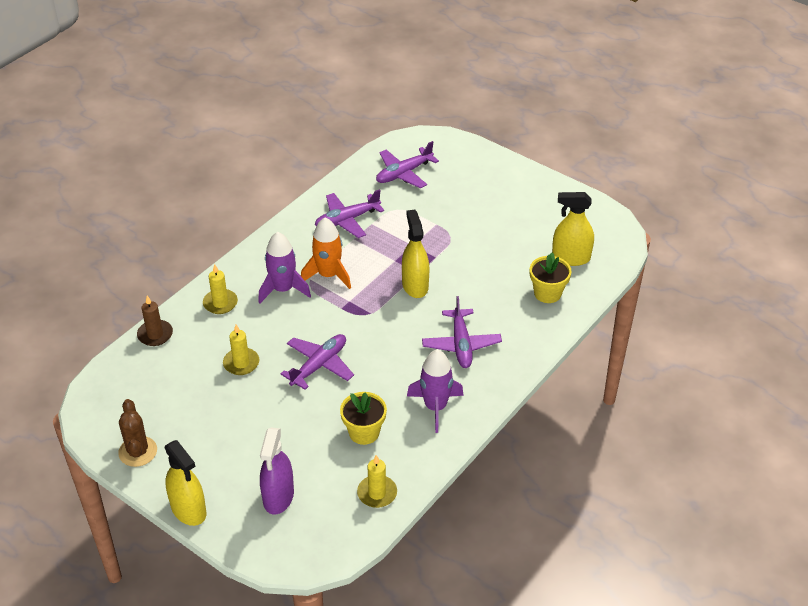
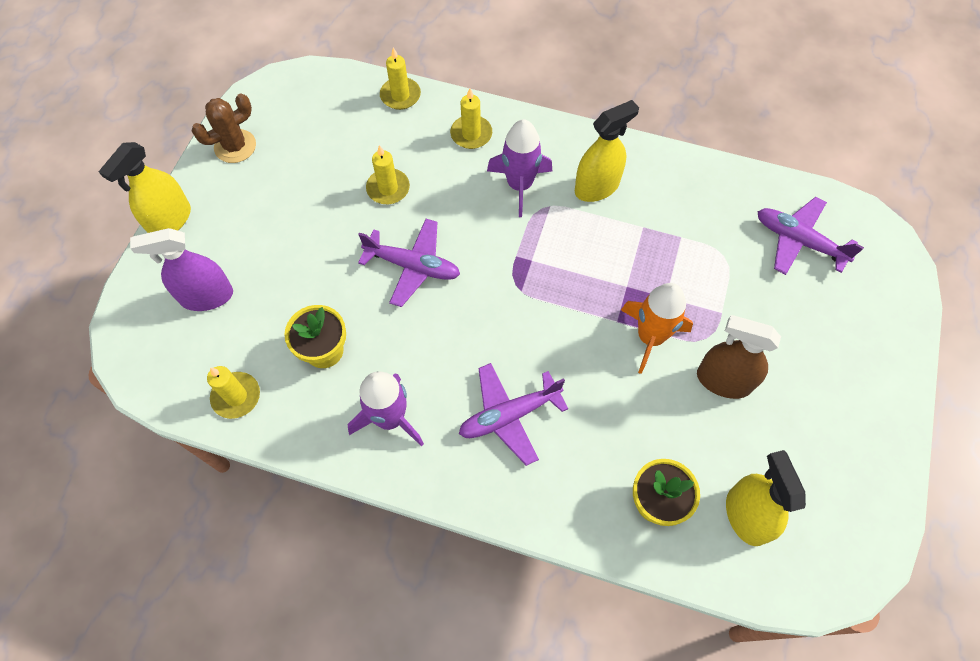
camera: 70 degrees right, 20 degrees up
(155, 334) = (400, 95): brown candle -> yellow candle
(328, 275) = (565, 222): orange rocket -> orange rocket (650, 337)
(347, 220) = (672, 208): purple plane -> none
(415, 285) = (592, 325): yellow spray bottle -> yellow spray bottle (597, 187)
(482, 239) = (723, 380): none -> brown spray bottle

